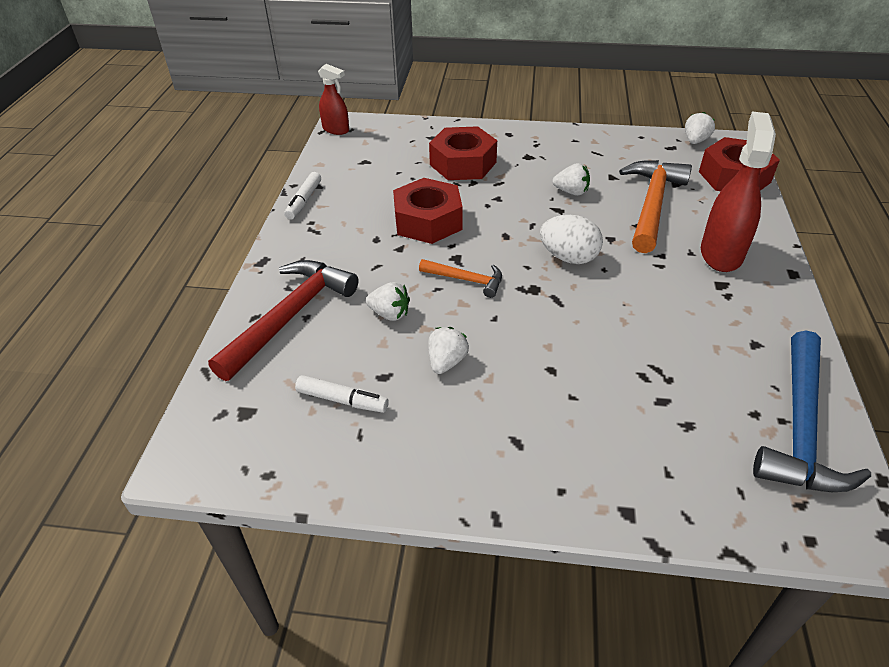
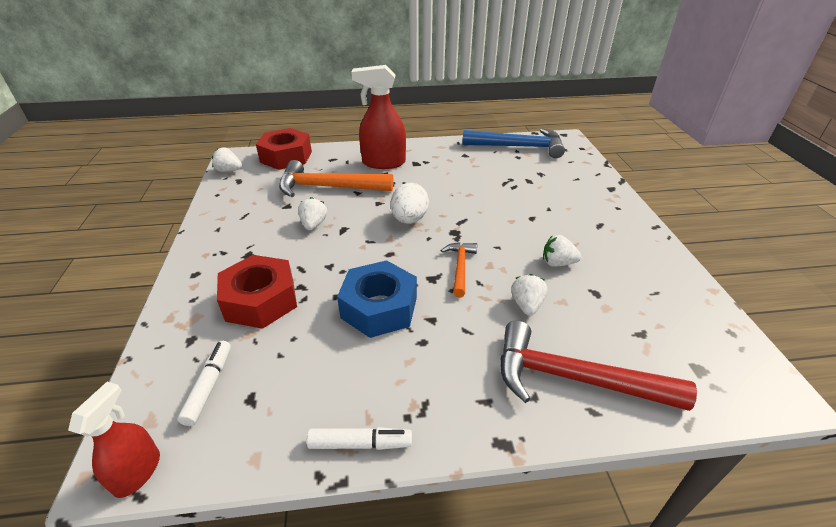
camera: 105 degrees left, 5 degrees down
(342, 400) = (635, 310): white marker -> white marker (209, 386)
(428, 221) = (379, 307): red nut -> blue nut

